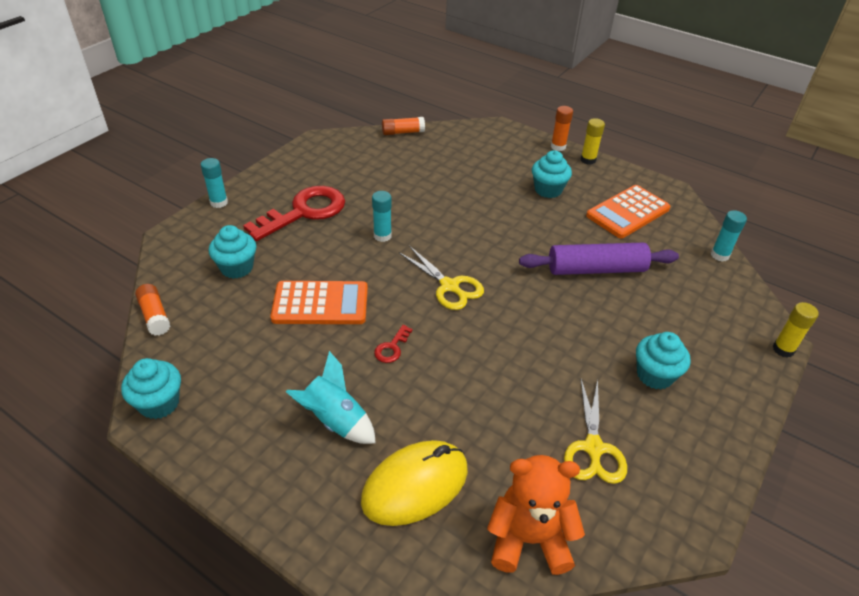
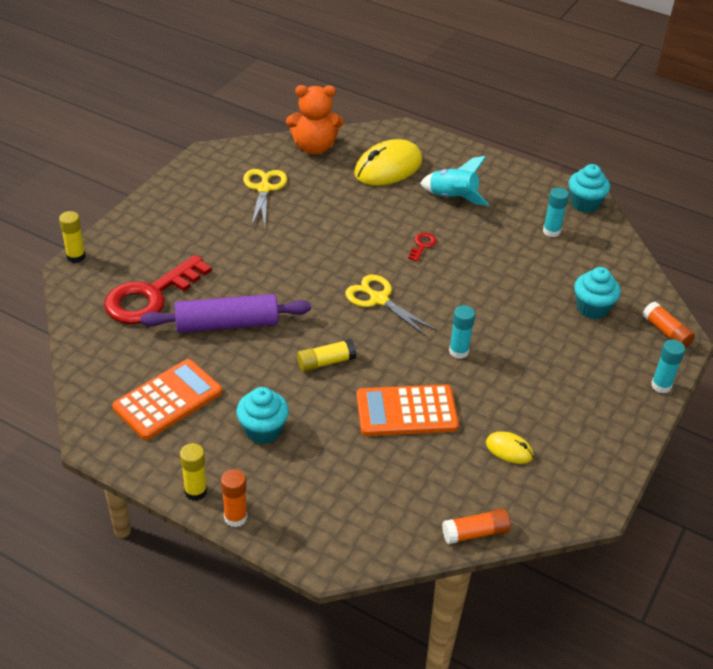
camera: 175 degrees right, 0 degrees up
(155, 316) = (635, 262): orange glue stick -> orange glue stick (666, 332)
(304, 212) = (557, 378): red key -> red key (150, 296)
(320, 304) = (496, 278): orange calculator -> orange calculator (406, 411)
(364, 170) = (509, 449): none -> yellow mouse
(501, 233) = (326, 362): none -> yellow glue stick
(655, 375) = (201, 234): turquoise cupcake -> none
(719, 255) = (82, 347): turquoise glue stick -> turquoise glue stick (551, 231)

